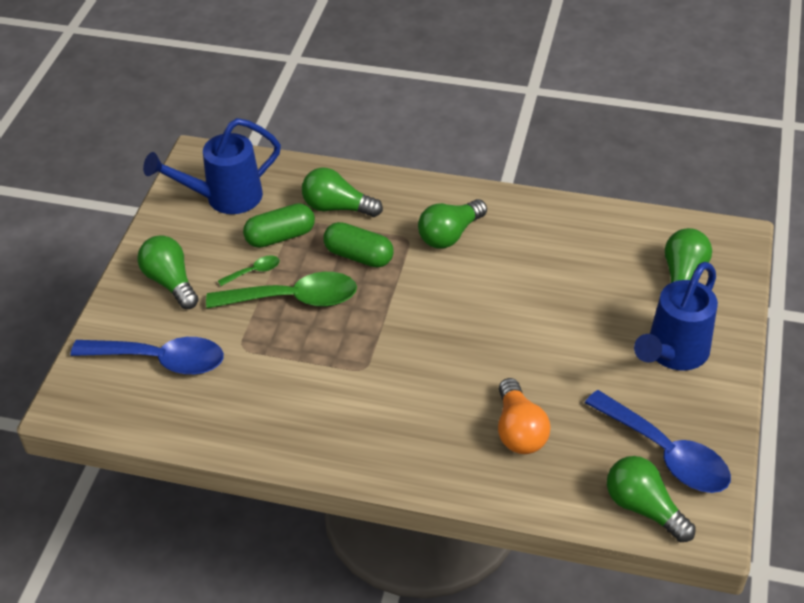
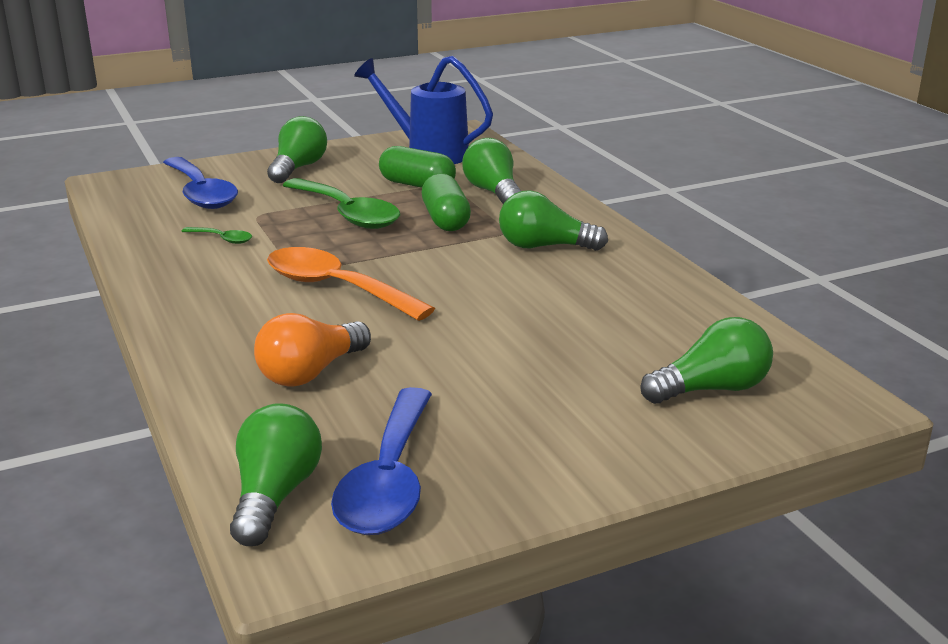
camera: 50 degrees right, 20 degrees down
(254, 272) = (357, 190): green spoon -> green spoon (222, 239)
(413, 363) = (336, 288): none -> orange spoon
(672, 354) = (567, 427): blue watering can -> none

